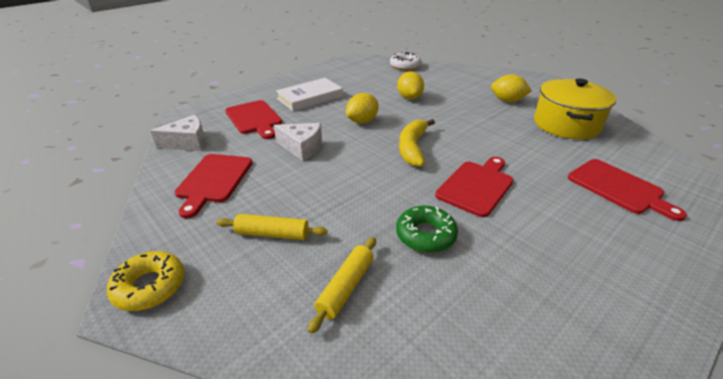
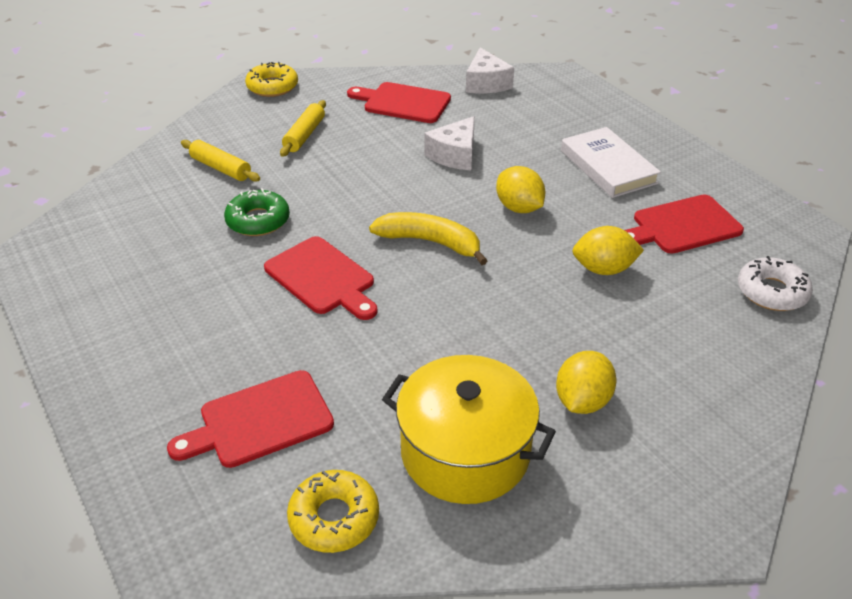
camera: 100 degrees right, 5 degrees up
(254, 119) = (540, 122): red cutting board -> red cutting board (682, 226)
(643, 153) = (334, 518): none -> yellow donut

